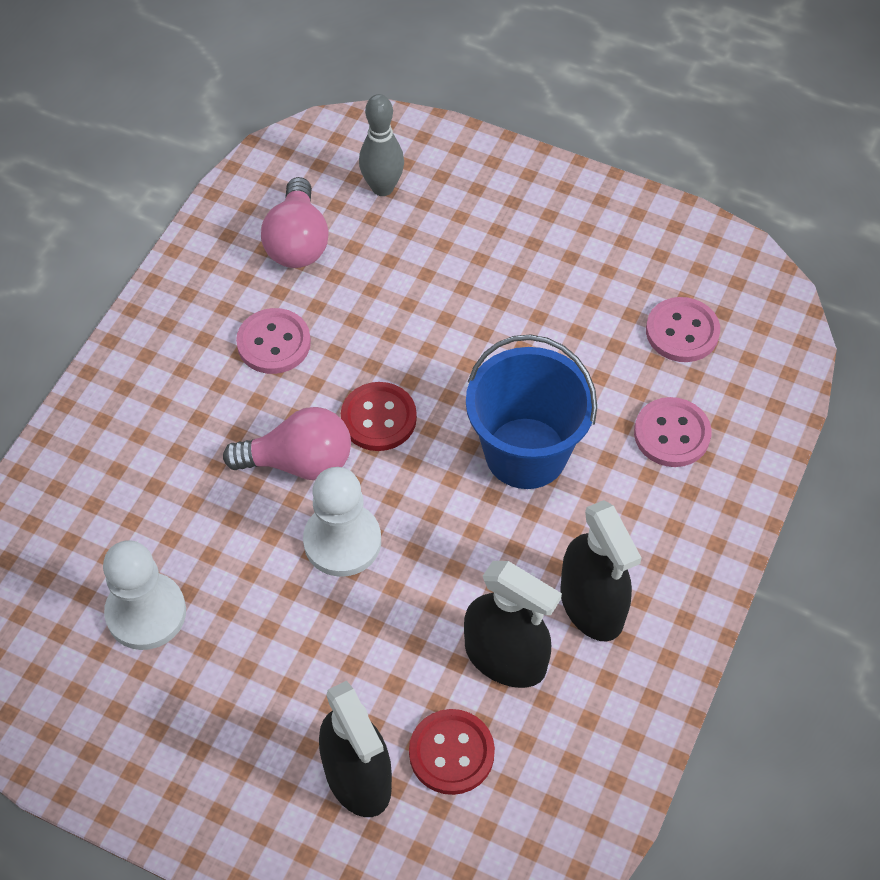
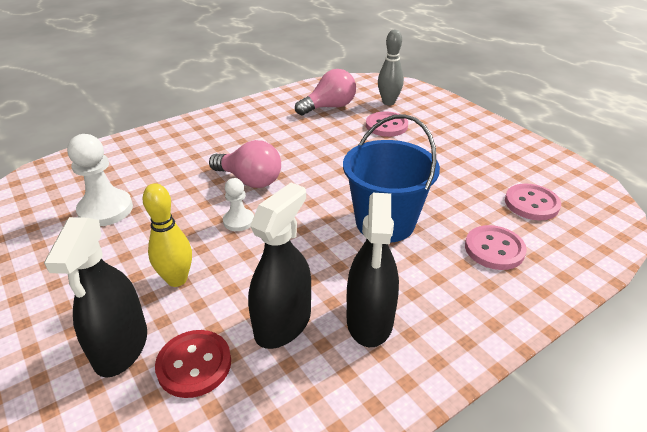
camera: 30 degrees right, 20 degrees down
(274, 343) = (283, 135): pink button -> pink button (386, 126)
(297, 242) = (329, 107): pink light bulb -> pink light bulb turned 150 degrees counterclockwise
(342, 541) = (238, 221): white pawn -> white pawn, size x0.58
(342, 666) = (177, 279): none -> yellow bowling pin
(378, 418) = (310, 178): red button -> none
(505, 658) = (283, 323): black spray bottle -> black spray bottle turned 120 degrees counterclockwise

